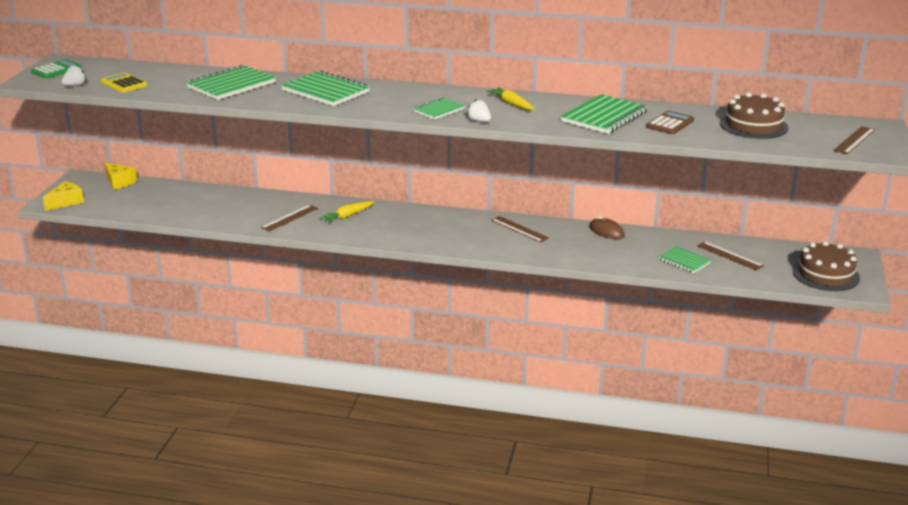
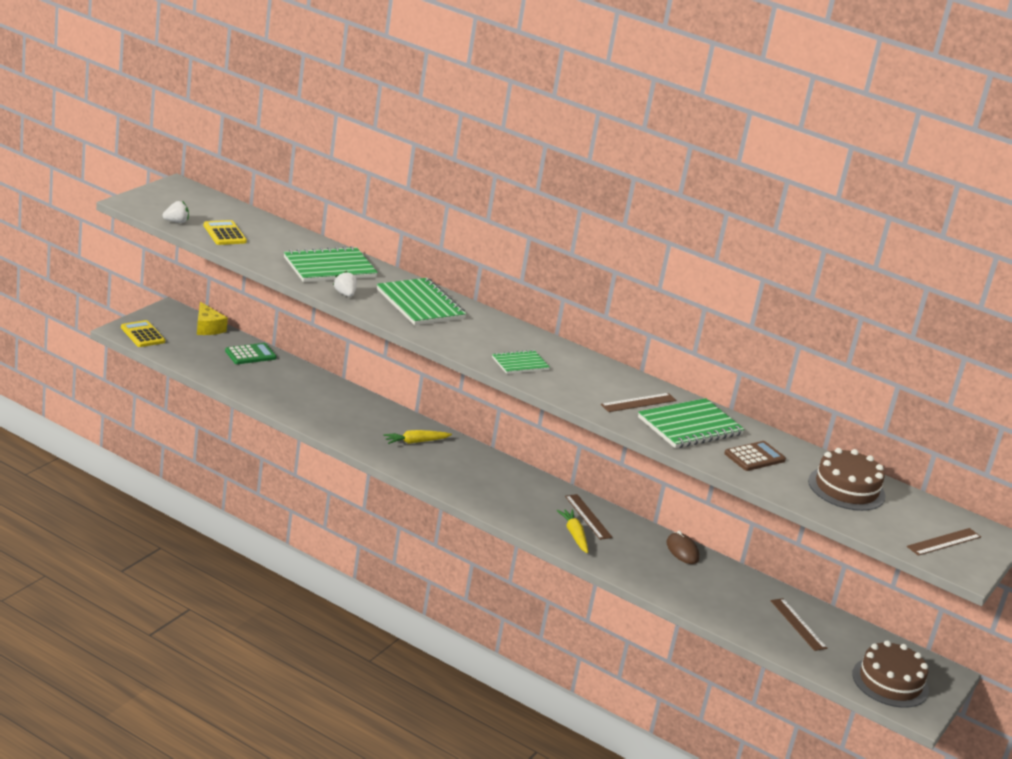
camera: 15 degrees right, 0 degrees up
(56, 70) = (169, 196): green calculator -> green calculator (250, 354)
(66, 202) = (142, 335): yellow cheese -> yellow calculator
(289, 218) = (354, 425): brown ruler -> brown ruler (638, 402)
(479, 121) = (551, 390): white strawberry -> white strawberry (345, 294)
(511, 104) = (603, 379): yellow carrot -> yellow carrot (574, 535)
(684, 261) = (741, 613): green notebook -> none

